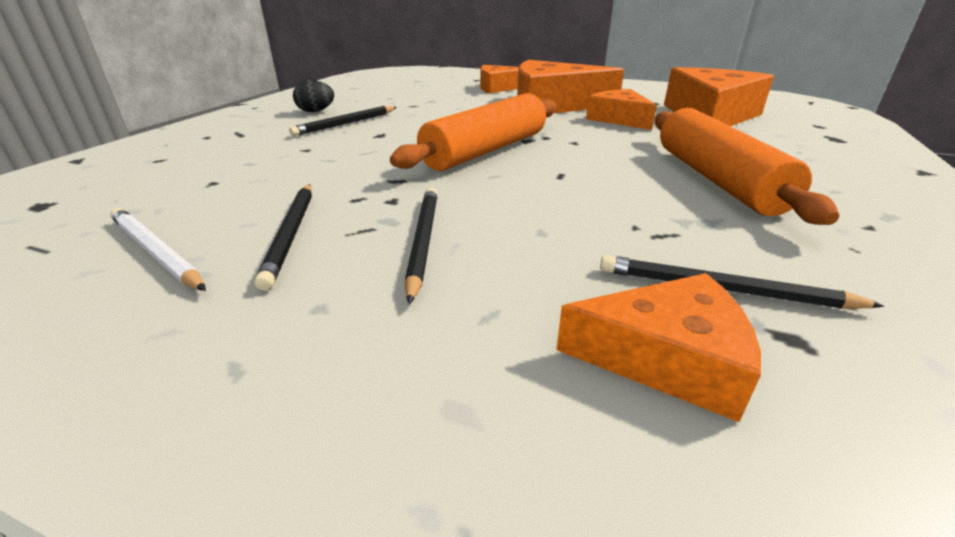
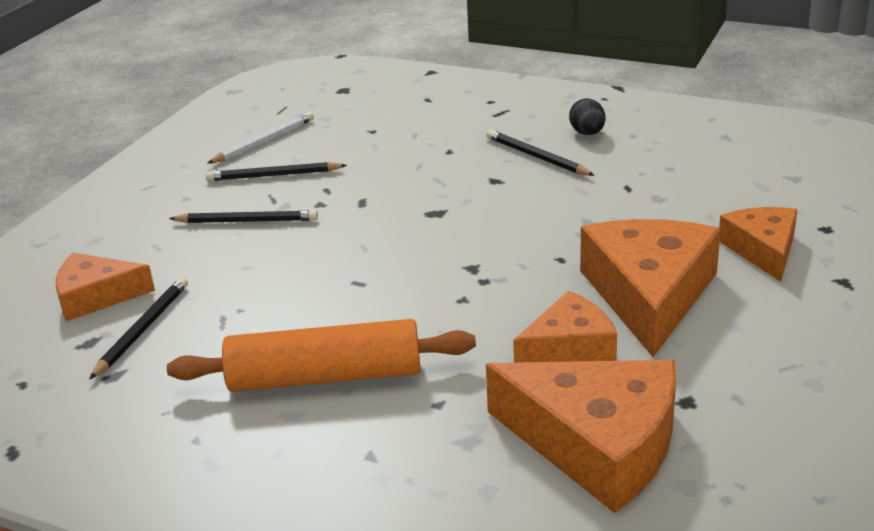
camera: 95 degrees right, 0 degrees up
(486, 150) = (435, 242): orange rolling pin -> none
(666, 358) = (96, 296): orange cheese -> orange cheese turned 75 degrees clockwise

